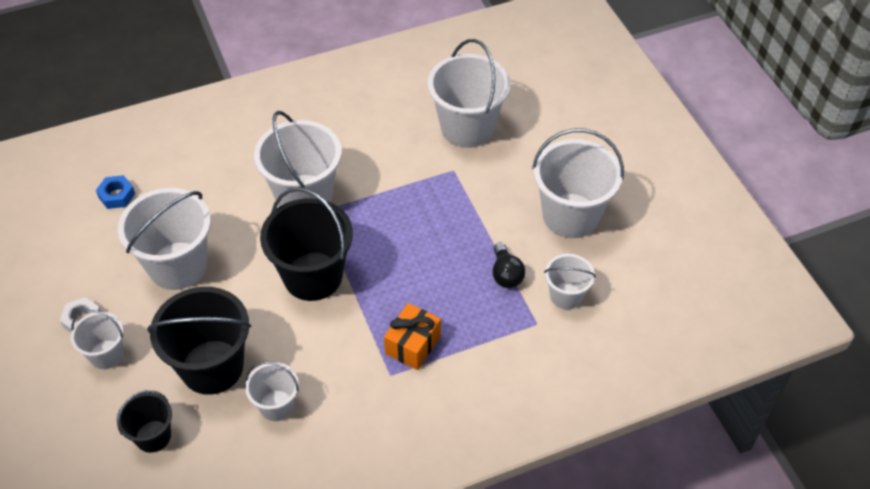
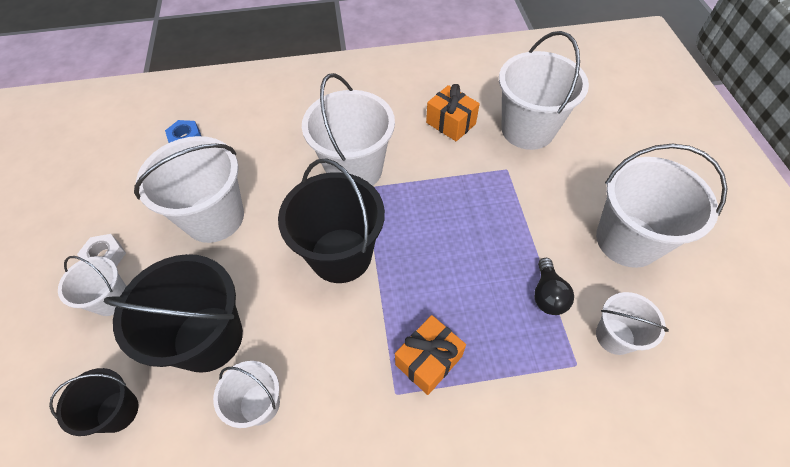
camera: 15 degrees right, 5 degrees up
(390, 133) = (451, 123): none -> orange gift

